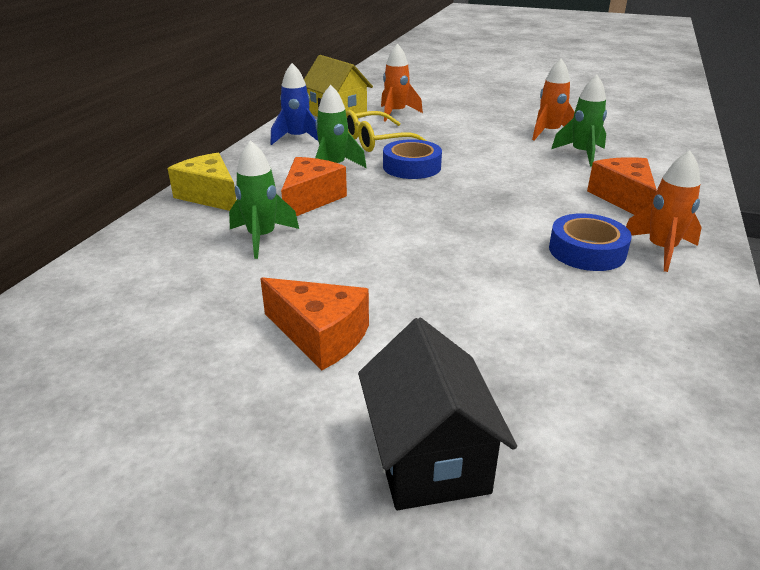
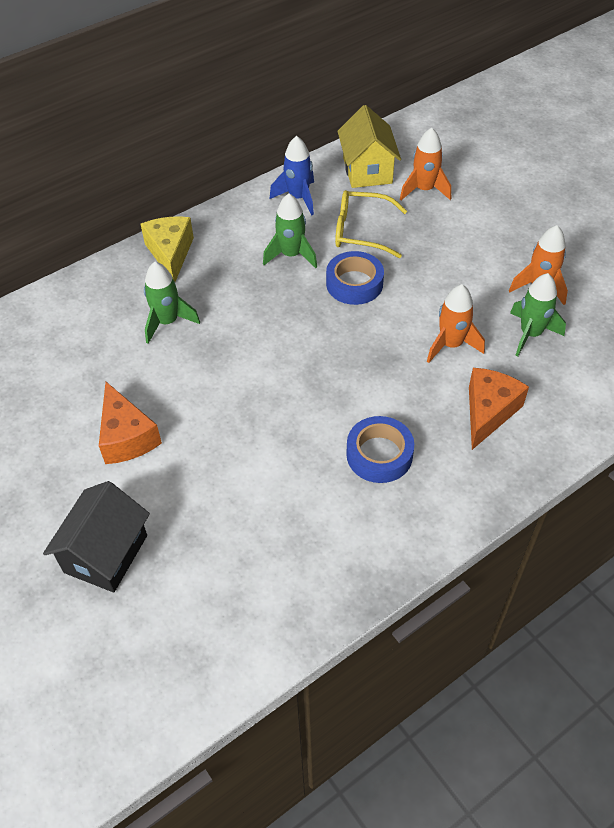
camera: 35 degrees right, 20 degrees up
(311, 199) = (237, 292): orange cheese -> none
(661, 250) = (438, 484): orange rocket -> orange rocket (451, 345)

